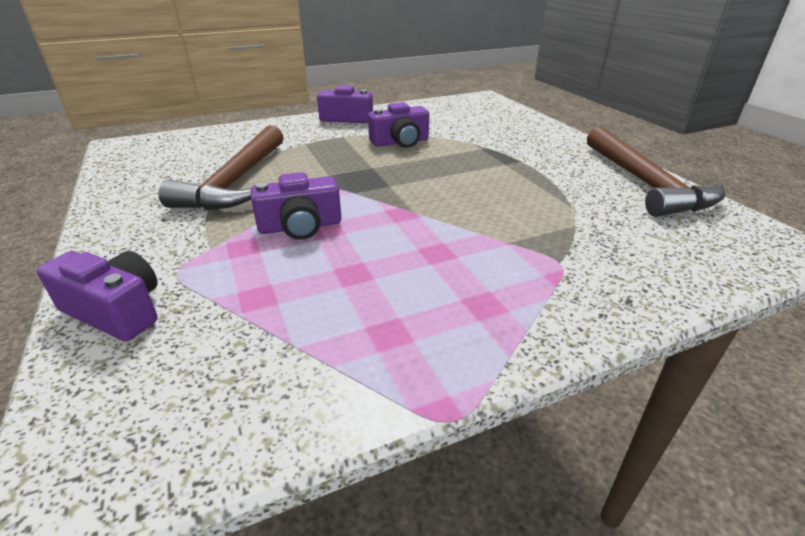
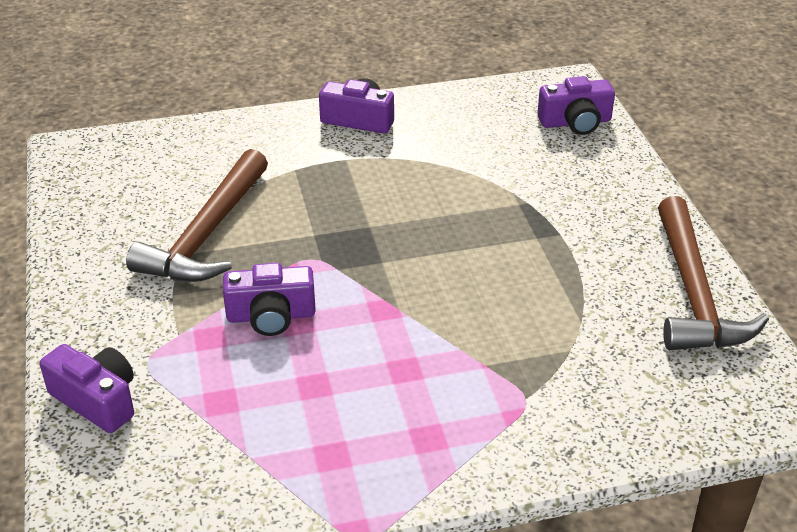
camera: 10 degrees right, 5 degrees up
(400, 142) = (417, 180): purple camera -> purple camera (575, 122)

